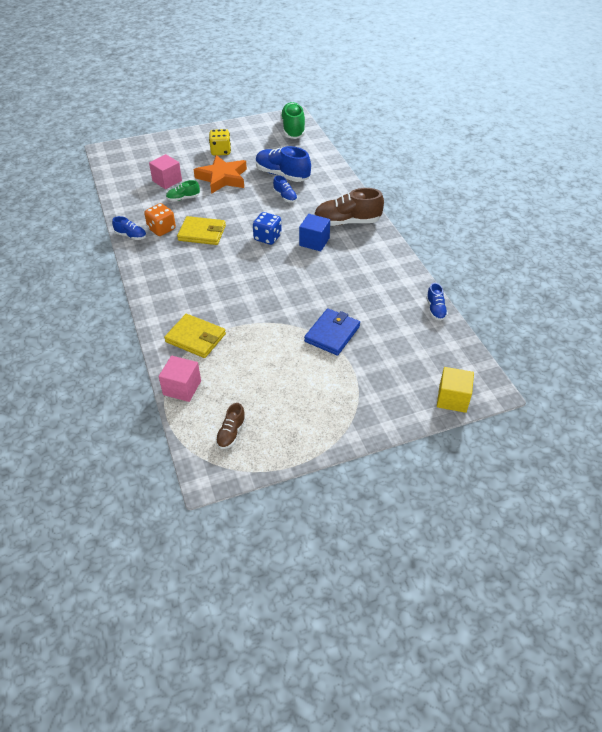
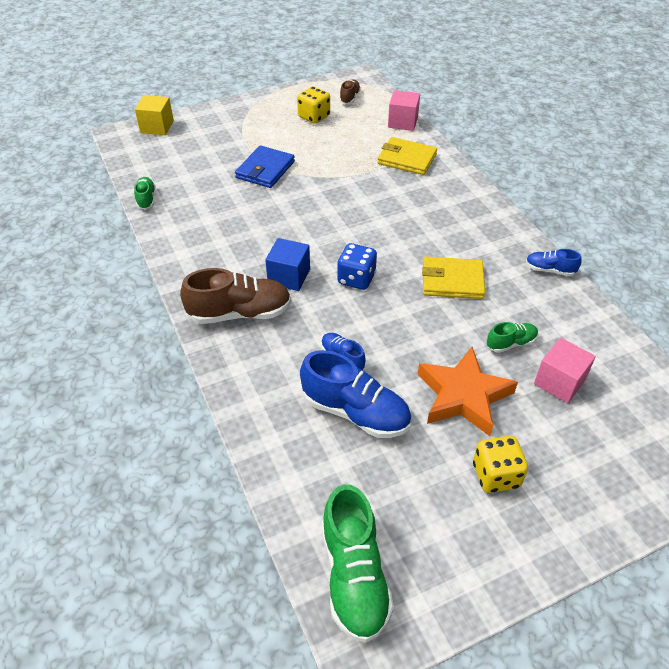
camera: 175 degrees right, 0 degrees up
(161, 229) = (513, 283): orange dice -> none
(278, 403) = (314, 117): none -> yellow dice
(435, 309) = (146, 199): blue shoe -> green shoe

